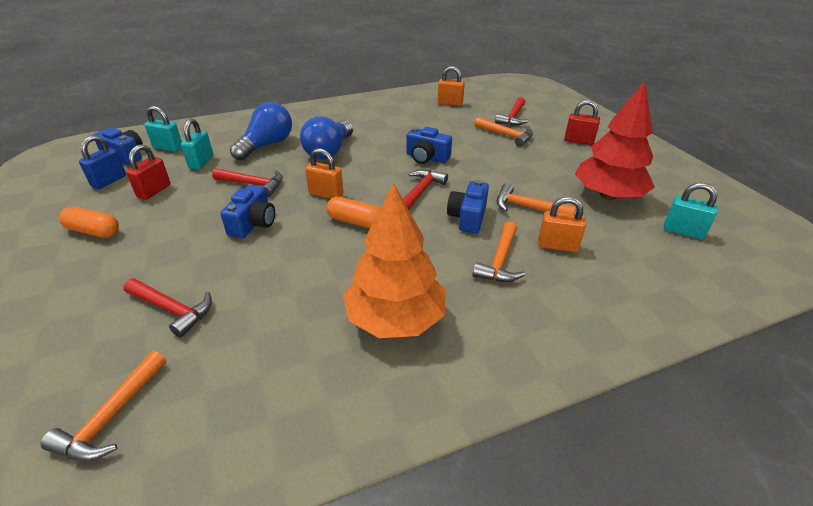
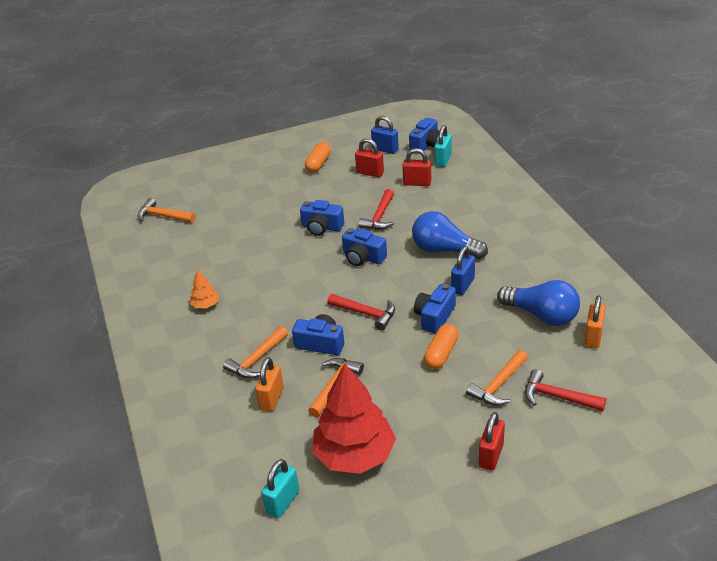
camera: 95 degrees right, 0 degrees up
(172, 310) = (234, 215): red hammer -> none
(201, 162) = (417, 183): turquoise padlock -> red padlock
(266, 145) = (453, 211): blue light bulb -> blue light bulb (542, 315)
(326, 194) = (363, 257): orange padlock -> blue camera
(355, 222) = (320, 278): orange capsule -> orange capsule (441, 353)
(384, 144) = (463, 285): none -> blue padlock
(395, 319) = (205, 305): orange tree -> orange tree, size x0.43
(500, 261) = (256, 360): orange hammer -> orange hammer turned 75 degrees counterclockwise

